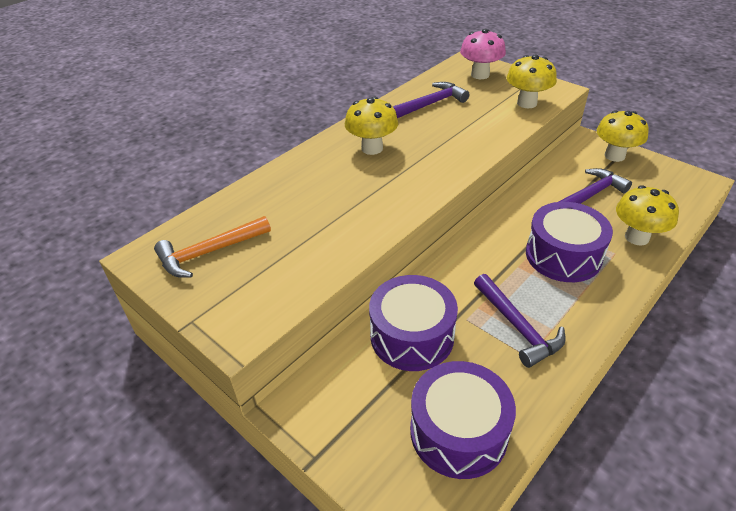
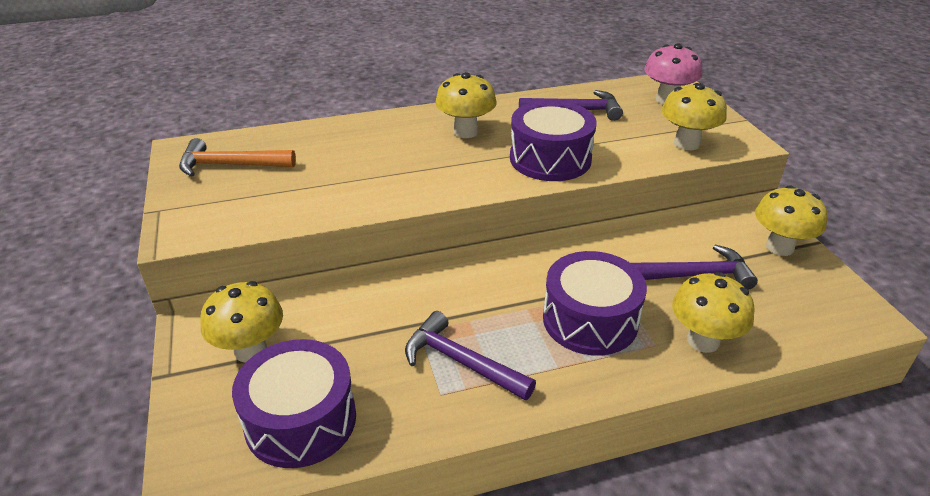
camera: 30 degrees right, 5 degrees down
(360, 401) = (250, 350): none -> yellow mushroom
(412, 336) = (353, 320): purple drum -> purple drum (550, 159)
(517, 326) = (461, 362): purple hammer -> purple hammer turned 120 degrees clockwise

